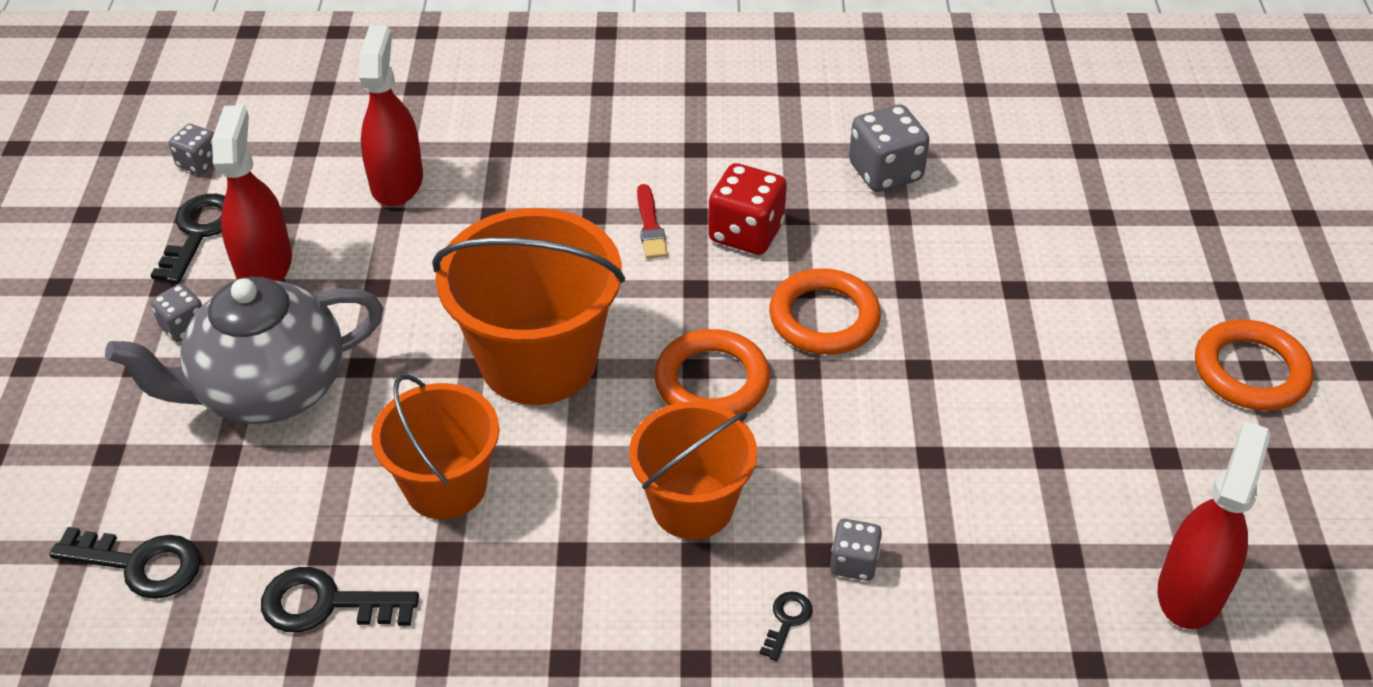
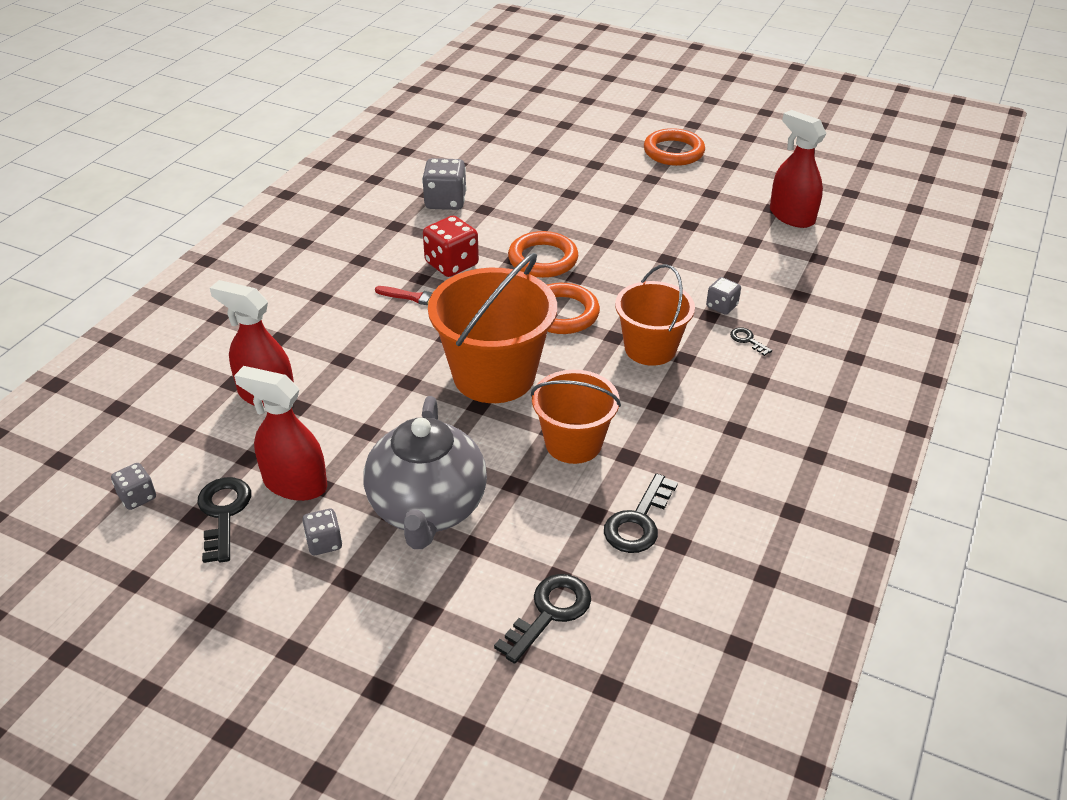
camera: 65 degrees left, 5 degrees down
(199, 232) = (223, 513): black key -> black key turned 45 degrees clockwise

